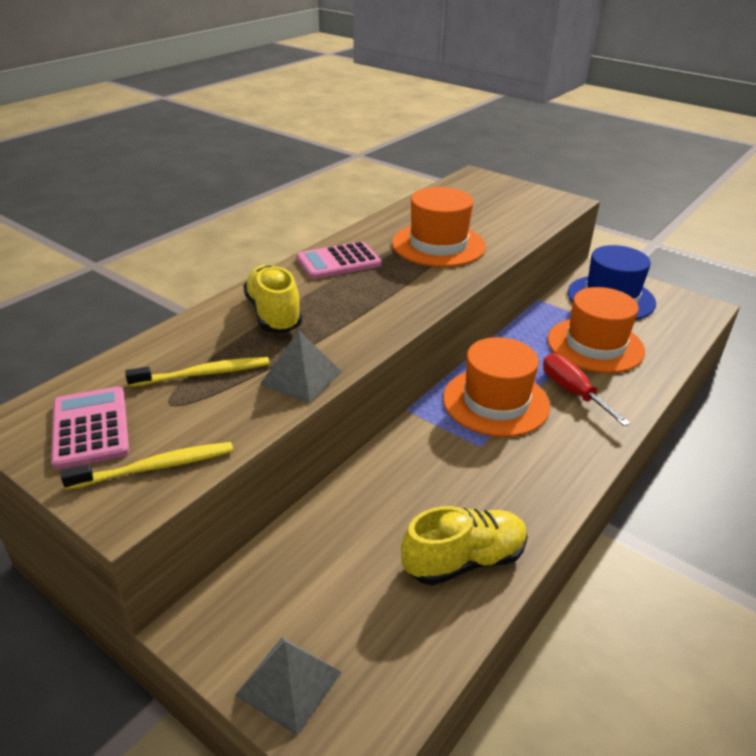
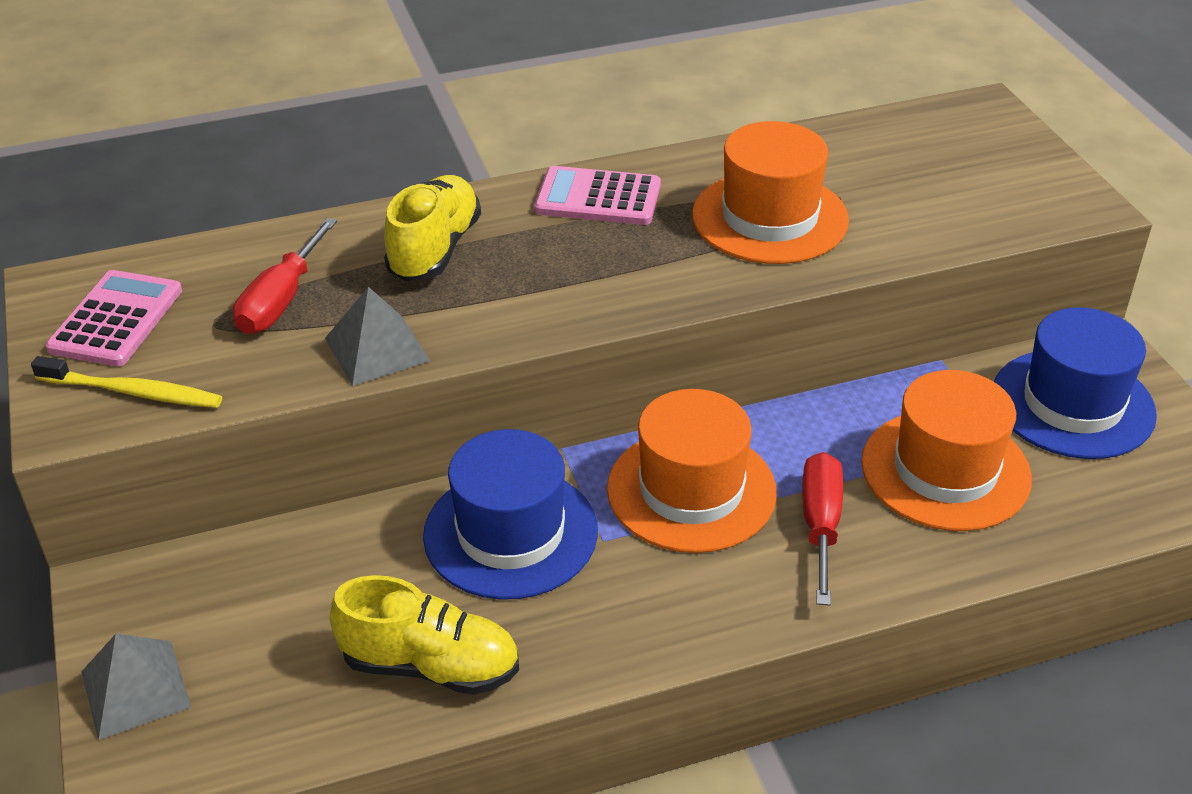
camera: 35 degrees right, 5 degrees up
(204, 374) = (281, 300): yellow toothbrush -> red screwdriver
(428, 465) = (510, 533): none -> blue hat

